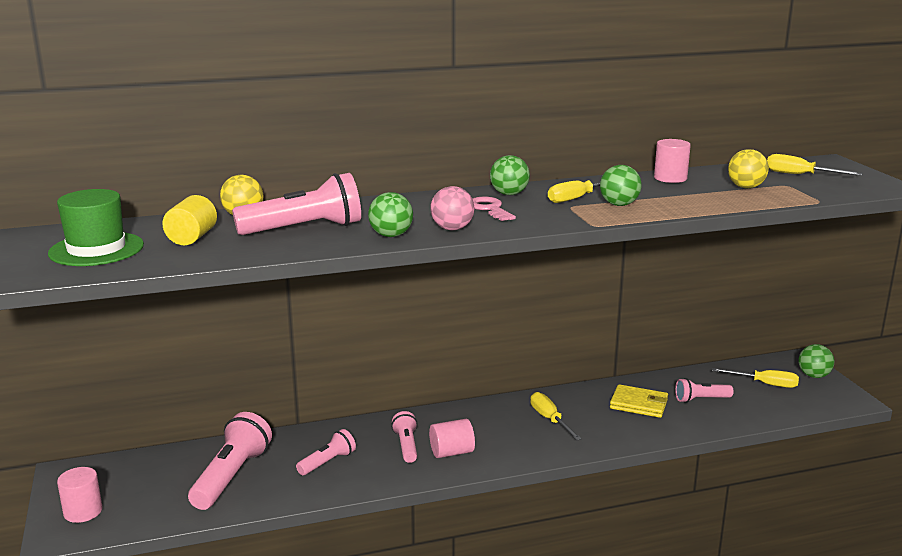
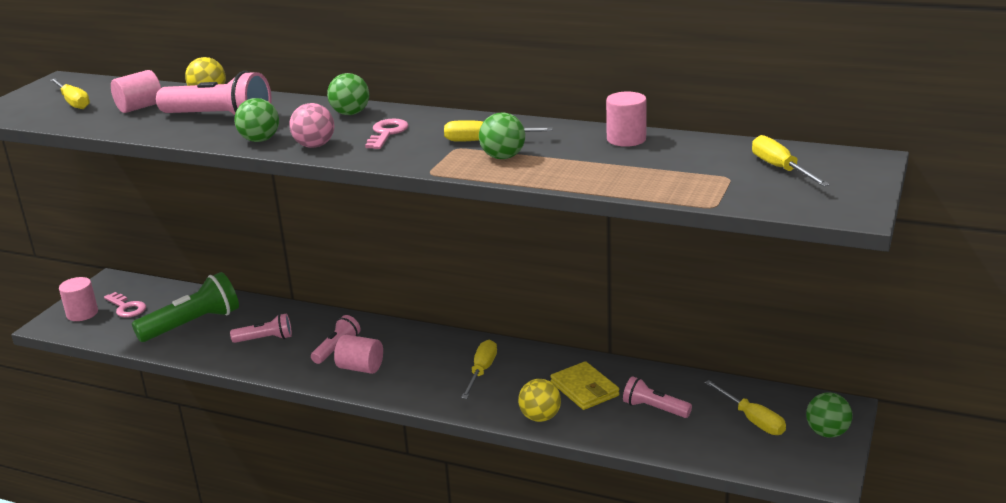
camera: 40 degrees right, 5 degrees up
(96, 249) = (73, 102): green hat -> yellow screwdriver
(129, 488) = (126, 308): none -> pink key
(192, 238) = (140, 107): yellow cylinder -> pink cylinder
(231, 476) = (193, 324): pink flashlight -> green flashlight
(509, 194) = (437, 121): green ball -> green ball (350, 113)
(745, 187) = (677, 169): yellow ball -> yellow ball (540, 417)

